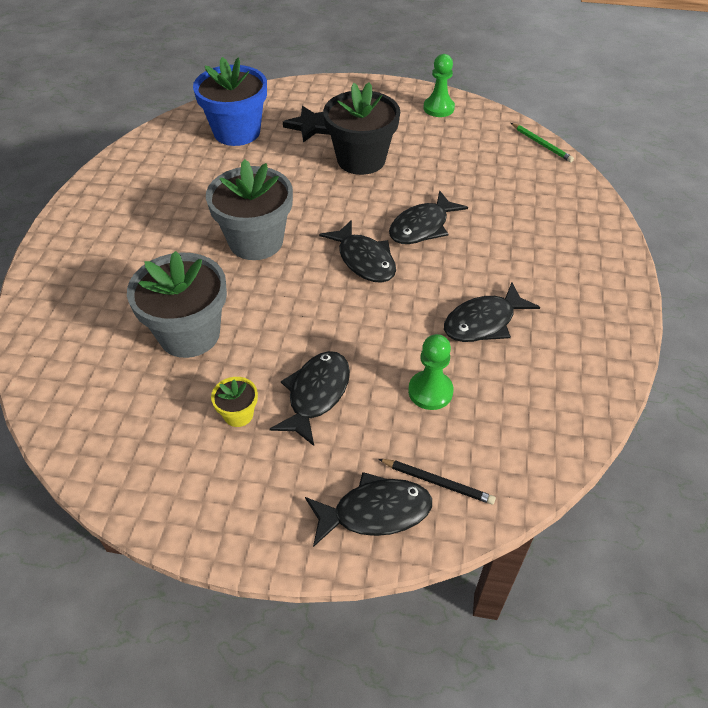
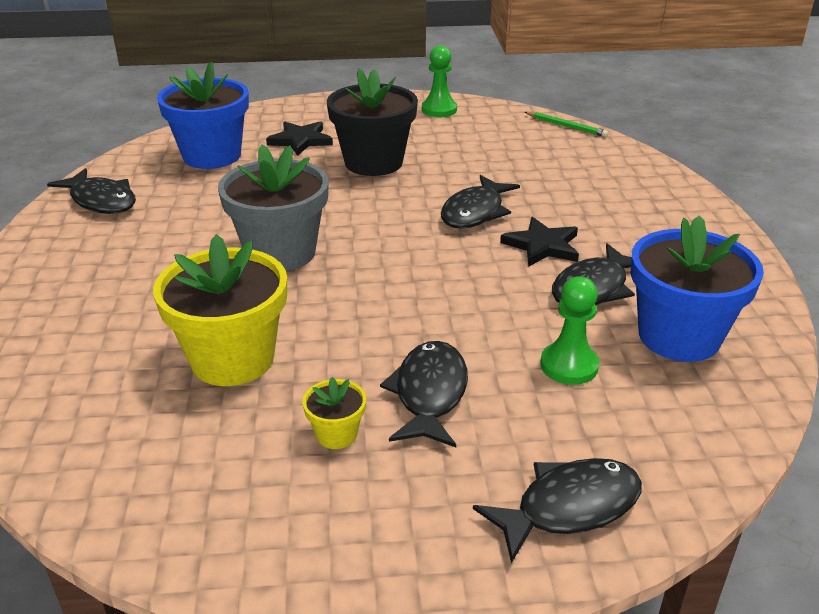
camera: 15 degrees left, 15 degrees down
(189, 334) = (232, 359): grey flower pot -> yellow flower pot
(364, 260) = (423, 251): black fish -> black fish (101, 201)
(437, 482) = (629, 458): black pencil -> none
(462, 272) = (542, 246): none -> black star
(529, 382) = (679, 336): none -> blue flower pot

